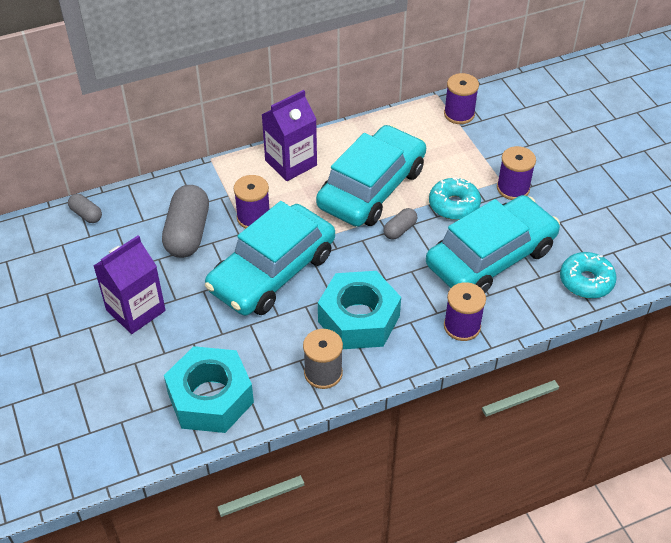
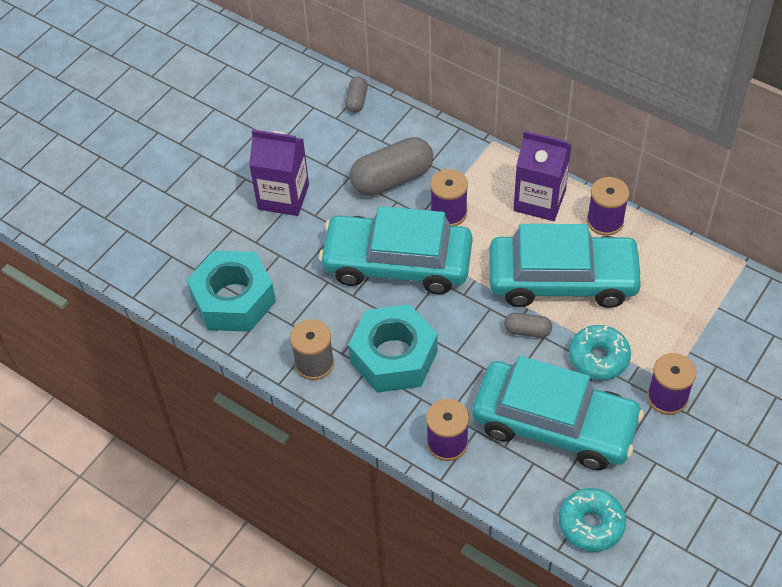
camera: 60 degrees right, 5 degrees up
(459, 114) = (734, 296): purple spool -> purple spool (605, 221)

